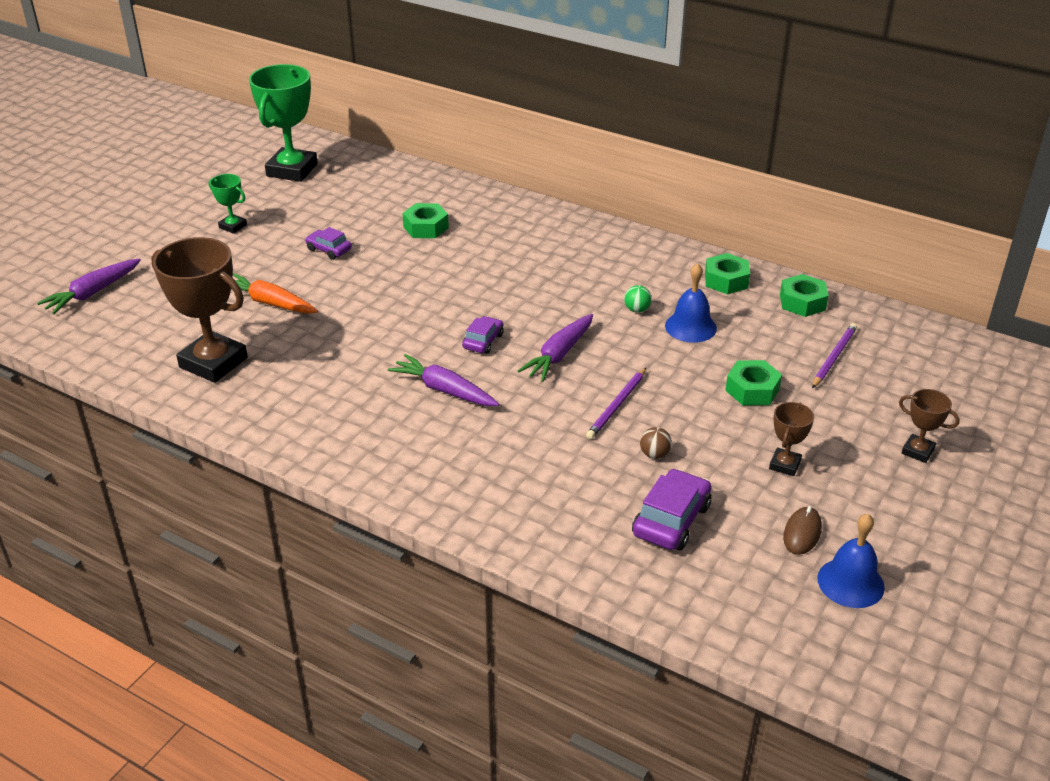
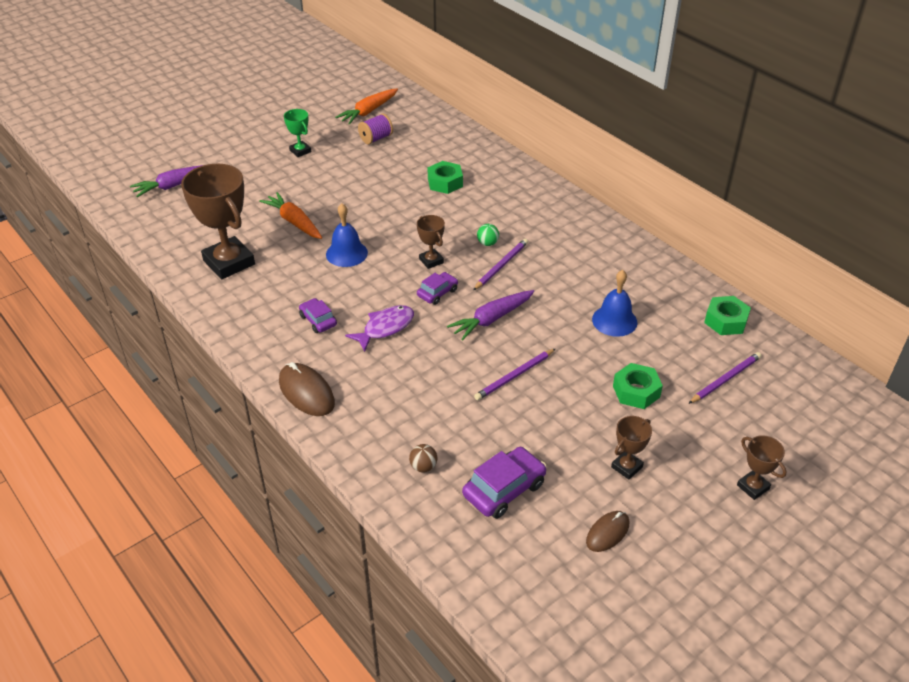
camera: 20 degrees right, 5 degrees up
(292, 170) = (368, 111): green trophy -> orange carrot
(318, 196) = (376, 138): none -> purple spool
(329, 250) = (361, 186): purple car -> purple car (318, 320)
(391, 478) = (306, 392): none -> brown mouse
(444, 390) = (385, 328): purple carrot -> purple fish
(457, 310) = (431, 261): none -> brown trophy
(538, 299) = (501, 265): none -> purple pencil
(637, 310) = (577, 294): green ball -> green ball (487, 243)
(654, 454) = (522, 428): brown ball -> brown ball (423, 467)
(726, 280) = (669, 285): green nut -> none
(850, 582) = (624, 590): blue bell -> blue bell (346, 253)

